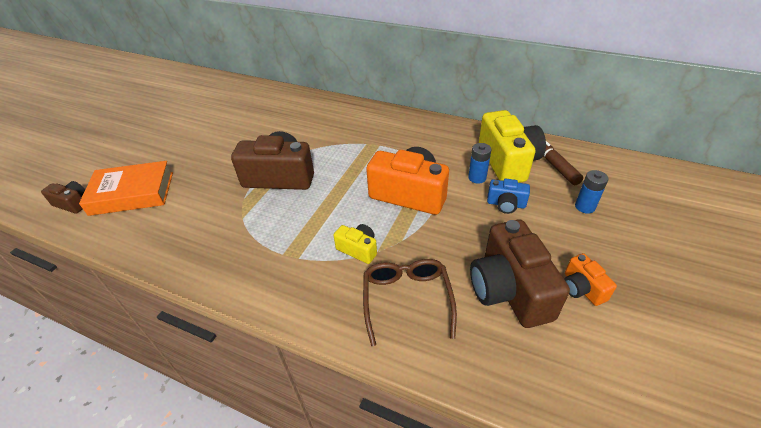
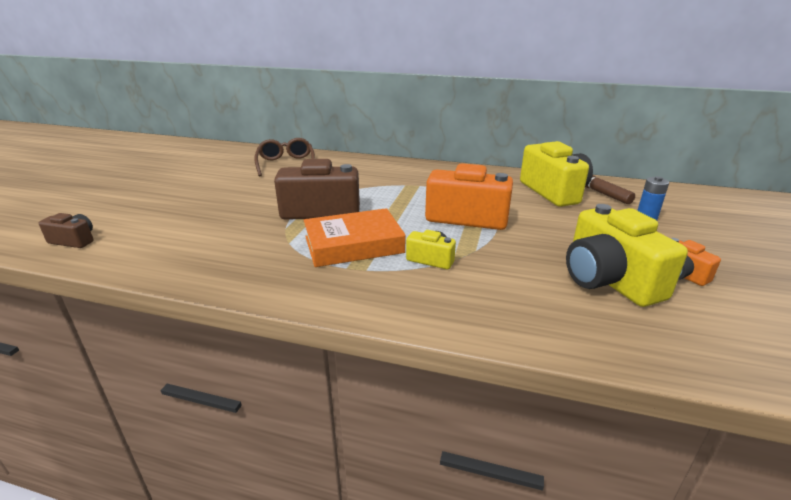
camera: 10 degrees left, 15 degrees down
(132, 193) = (149, 229): orange book -> orange book (353, 244)
(407, 299) = (503, 294): brown glasses -> brown glasses (286, 164)
(477, 178) = (530, 203): blue battery -> none
(506, 204) = (569, 220): blue camera -> none
(509, 290) = (608, 280): brown camera -> yellow camera

